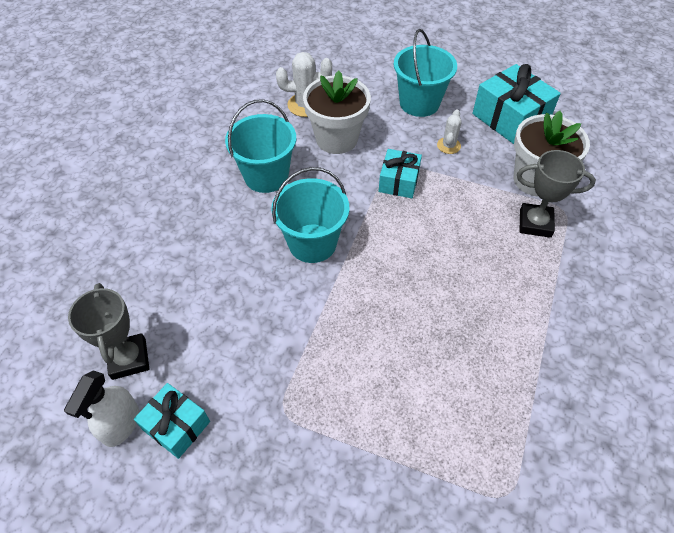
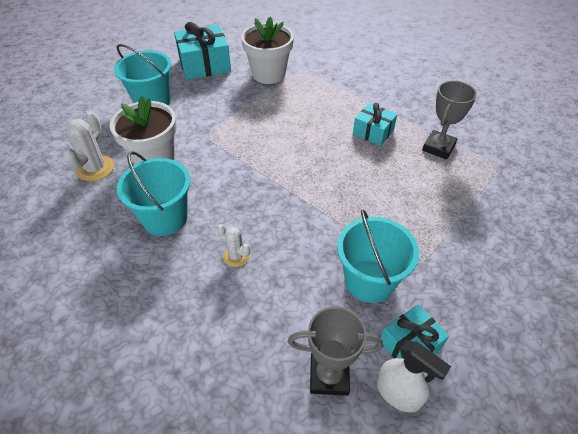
camera: 70 degrees left, 5 degrees down
(312, 243) = (261, 205): turquoise bucket -> turquoise bucket (369, 281)
(398, 181) = (227, 137): turquoise gift -> turquoise gift (373, 132)
(448, 146) = (209, 101): white cactus -> white cactus (236, 256)
(535, 223) = (305, 87): grey trophy -> grey trophy (438, 147)

